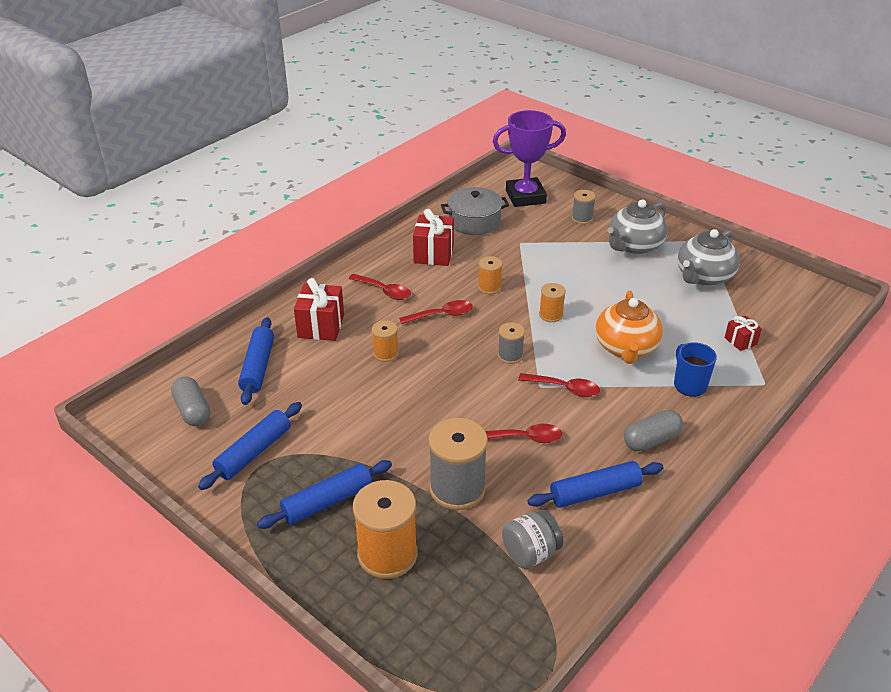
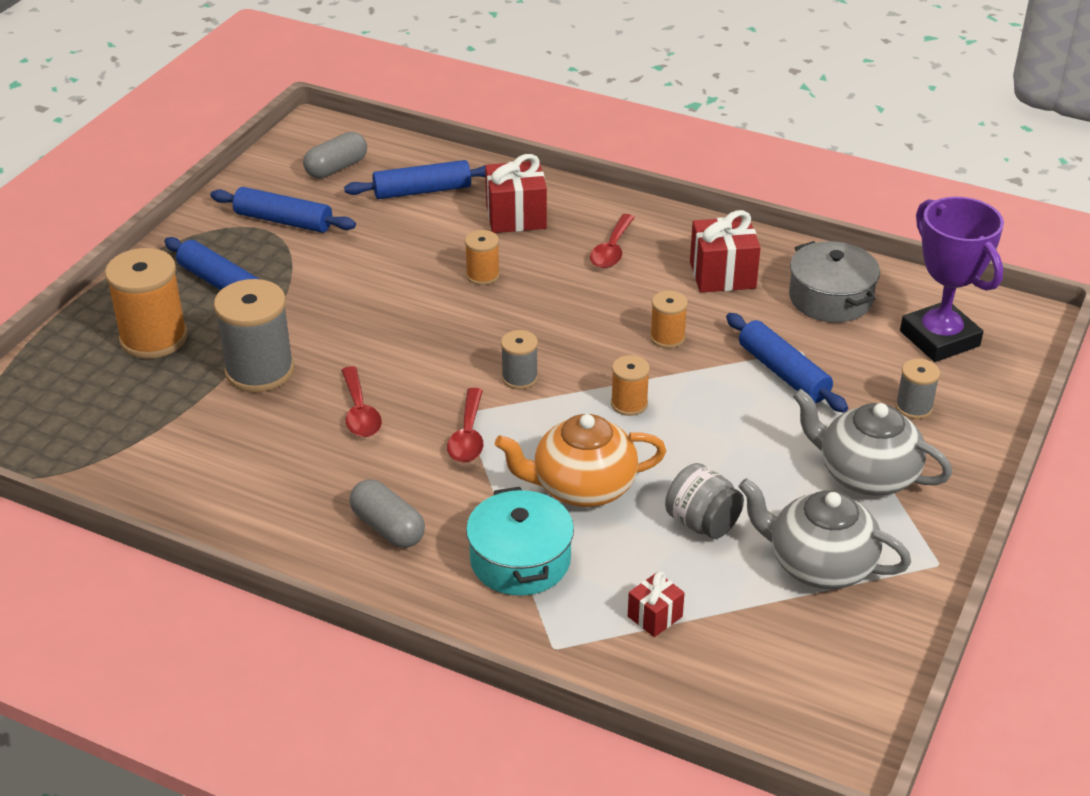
camera: 75 degrees right, 0 degrees up
(442, 315) = (582, 306): red spoon -> none
(530, 553) = (170, 441): grey jar -> grey jar (702, 523)
(595, 492) = (277, 483): blue rolling pin -> blue rolling pin (783, 373)
(689, 385) = (520, 560): blue mug -> turquoise pot

